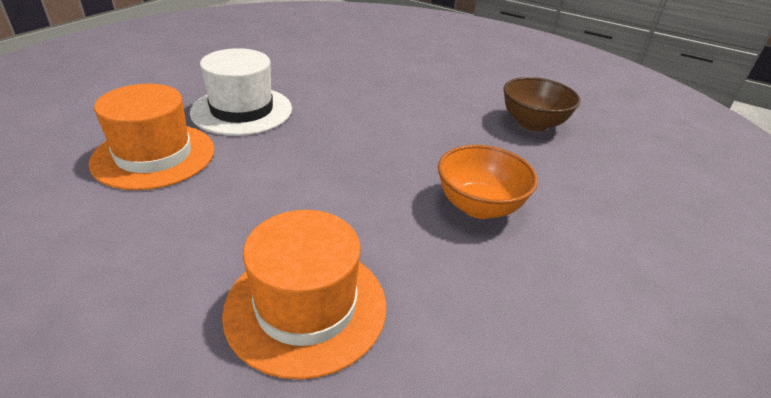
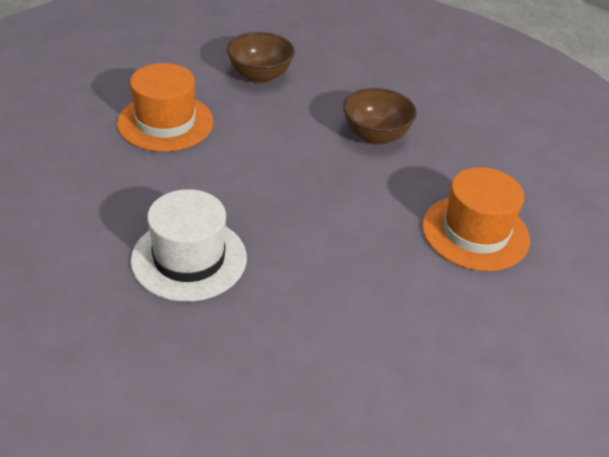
camera: 80 degrees left, 5 degrees up
(154, 156) = (276, 325): orange hat -> orange hat (165, 122)
(479, 206) = (375, 136): orange bowl -> brown bowl

